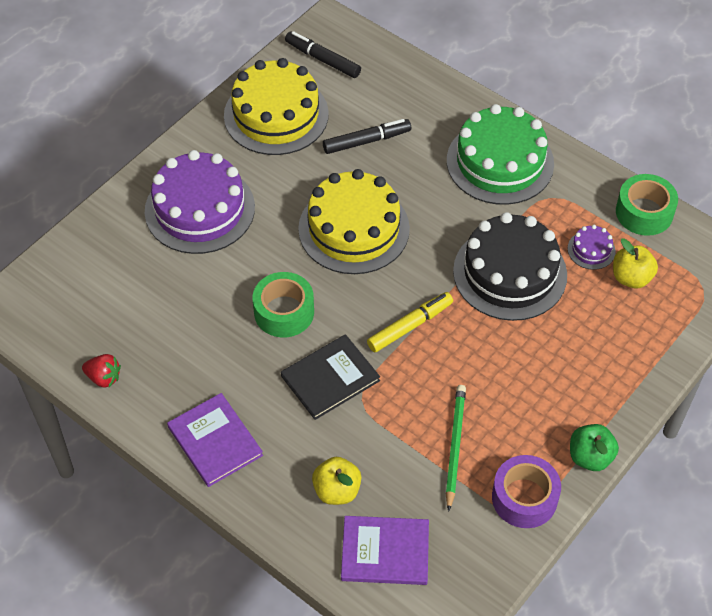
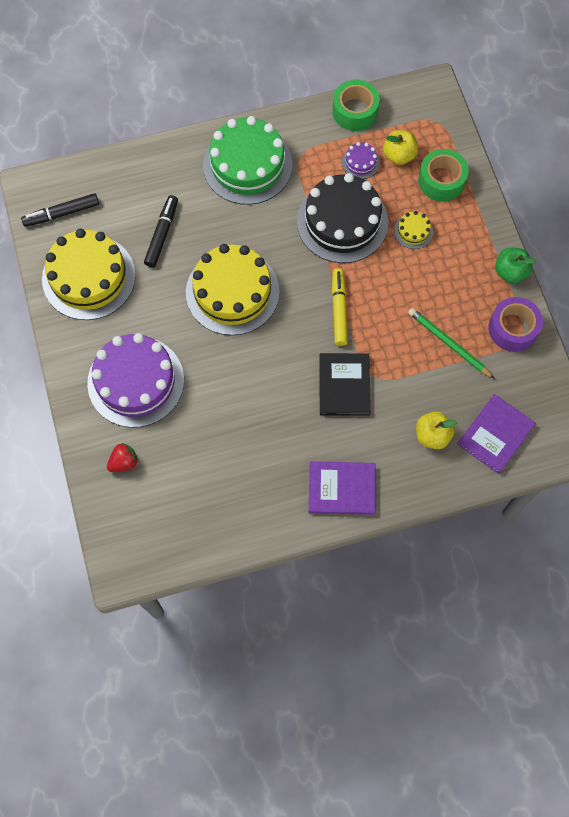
camera: 55 degrees left, 15 degrees up
(104, 378) = (236, 532): red strawberry -> red strawberry (124, 462)
(284, 312) = (269, 380): green tape -> green tape (441, 181)
(555, 340) = (413, 231): none -> yellow cake

